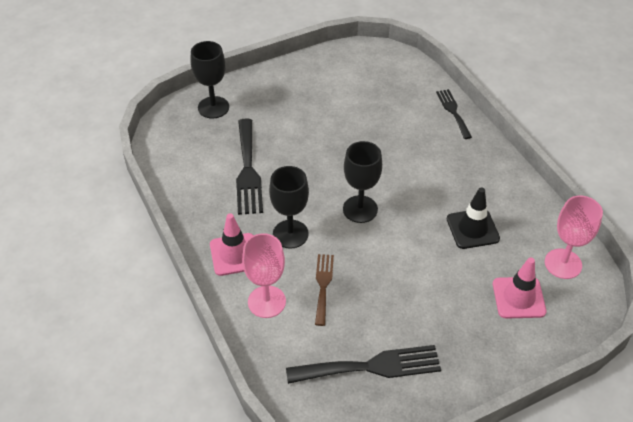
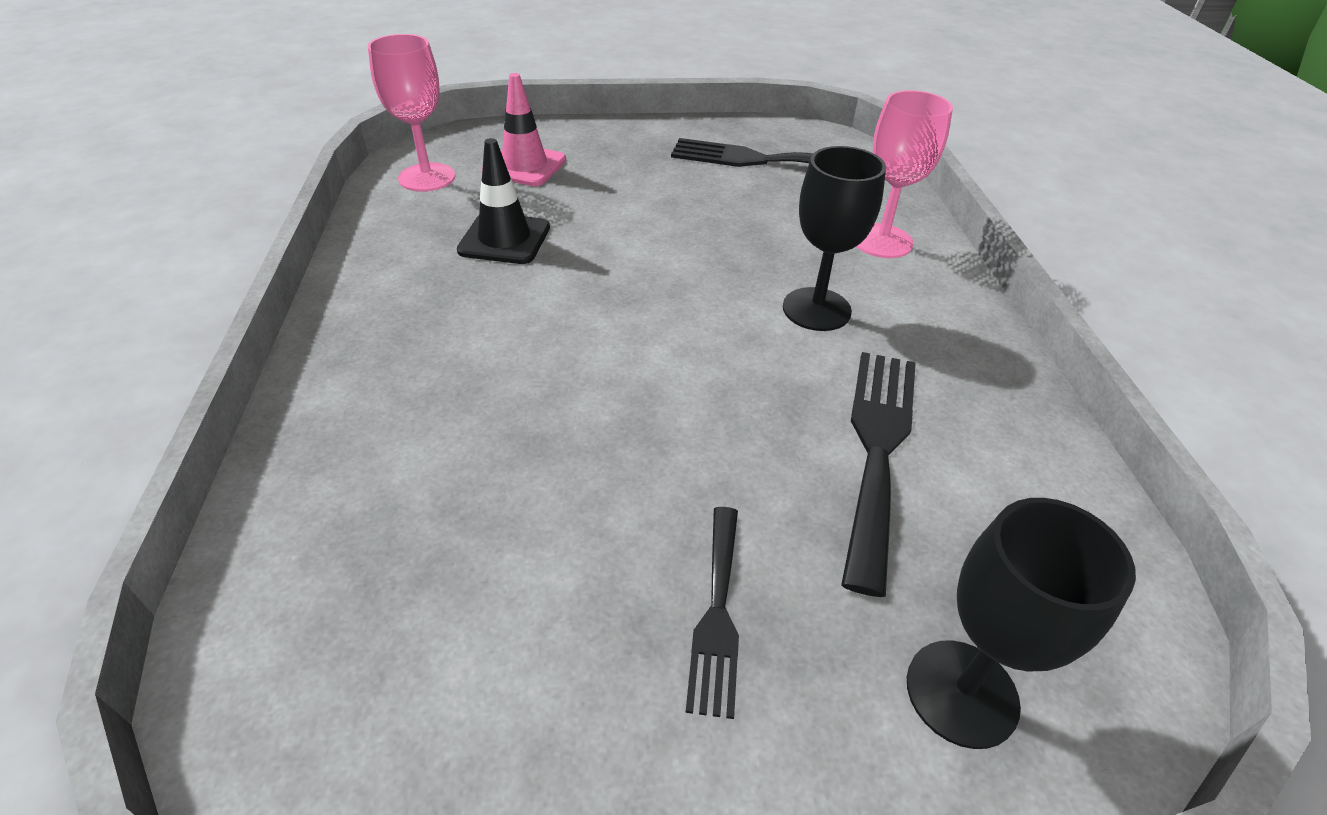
camera: 160 degrees left, 5 degrees down
(234, 254) = (927, 307): pink traffic cone -> none
(323, 285) = (787, 237): brown fork -> none
(360, 209) = (668, 311): black goblet -> none
(453, 111) = (302, 440): black fork -> black fork (717, 614)

